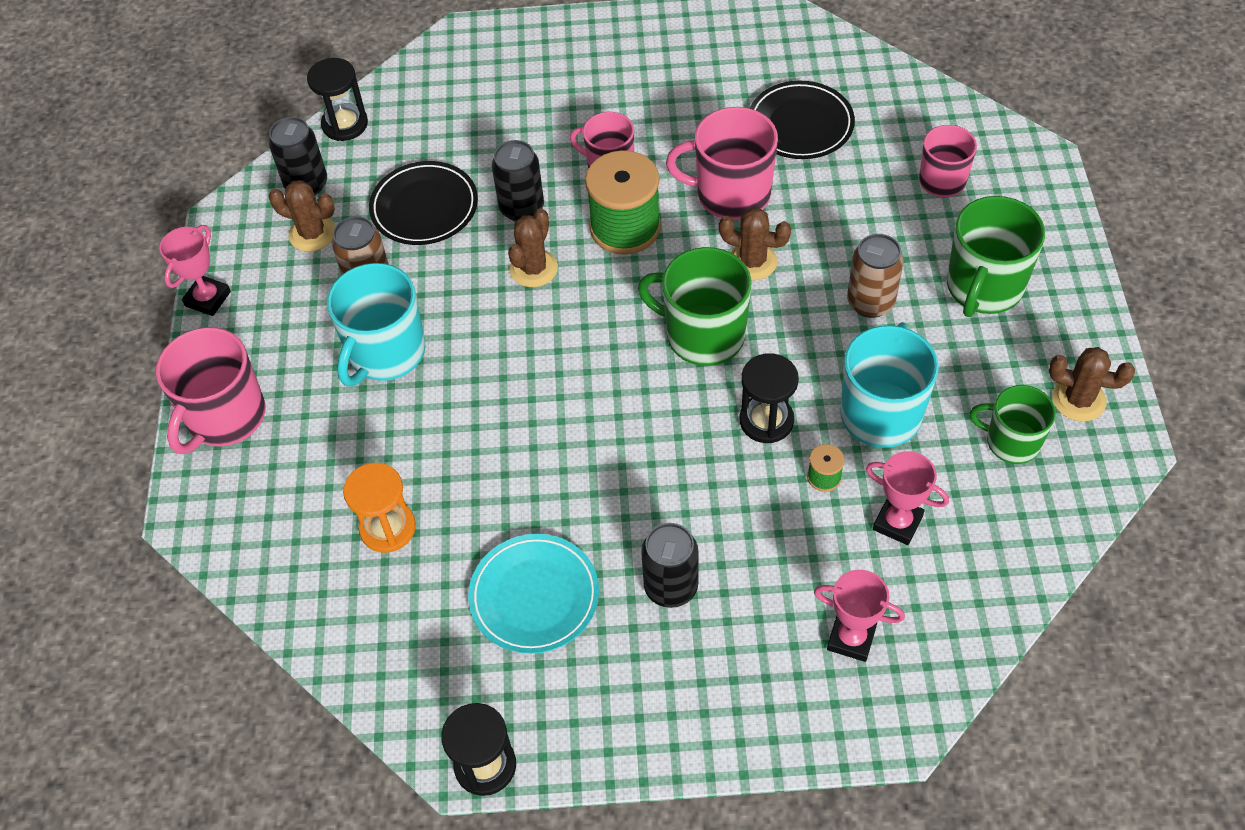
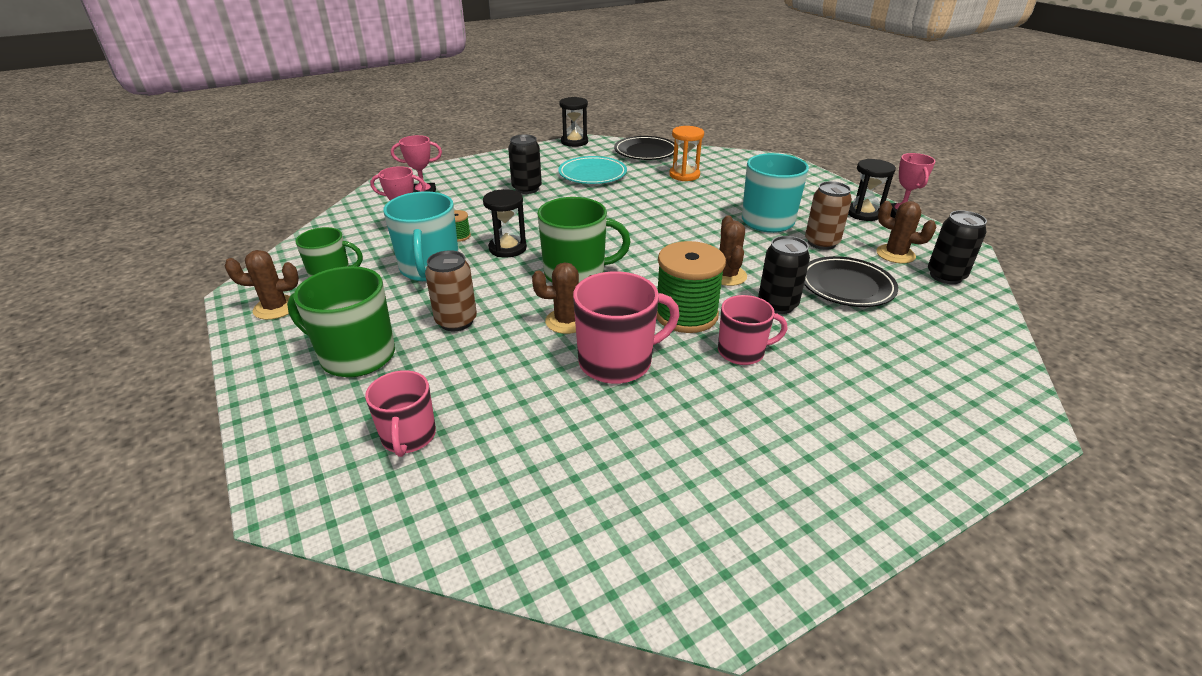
camera: 150 degrees right, 20 degrees down
(225, 417) = (813, 184): pink mug -> none
(312, 233) = (895, 254): brown cactus -> brown cactus turned 45 degrees clockwise
(345, 124) = (988, 318): black hourglass -> black hourglass (863, 213)
(800, 125) = (589, 447): black plate -> black plate (645, 152)
(983, 287) = (356, 356): green mug -> green mug turned 75 degrees counterclockwise

